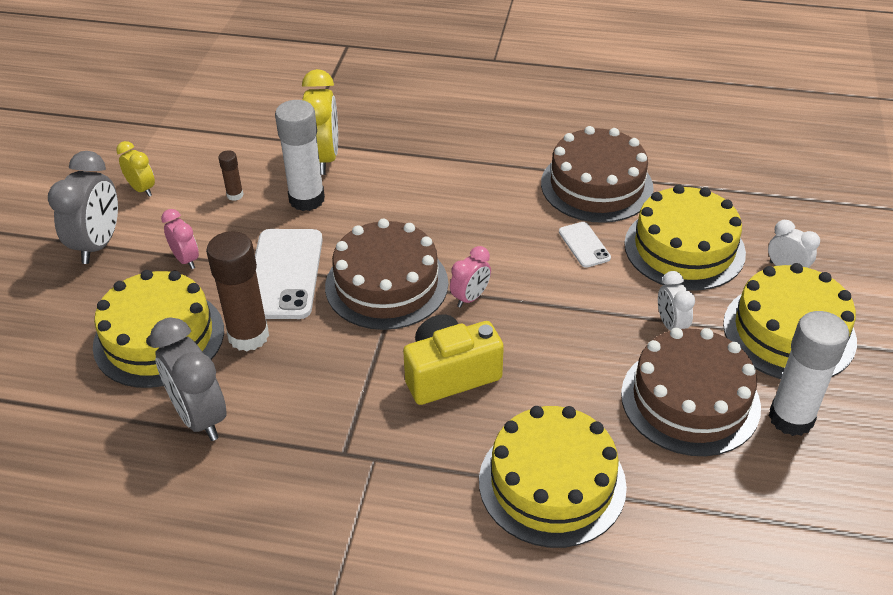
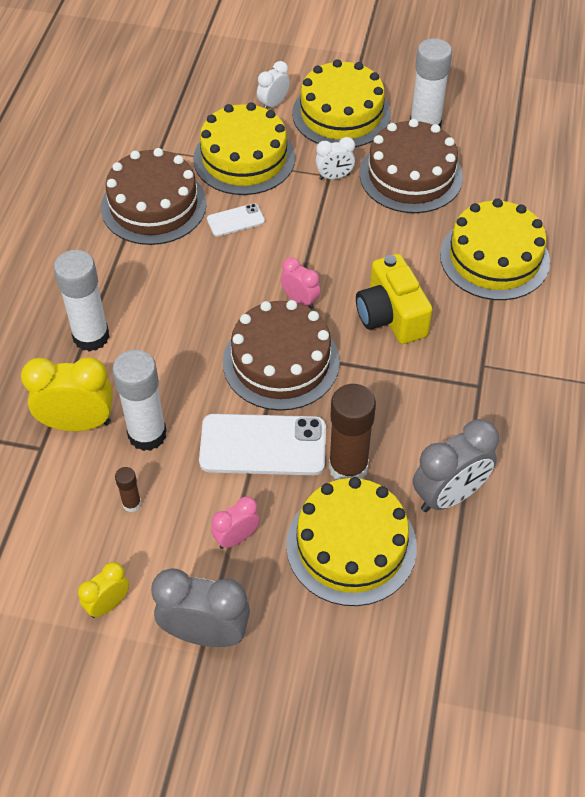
camera: 90 degrees left, 10 degrees up
(421, 158) = (91, 337): none -> white glue stick

